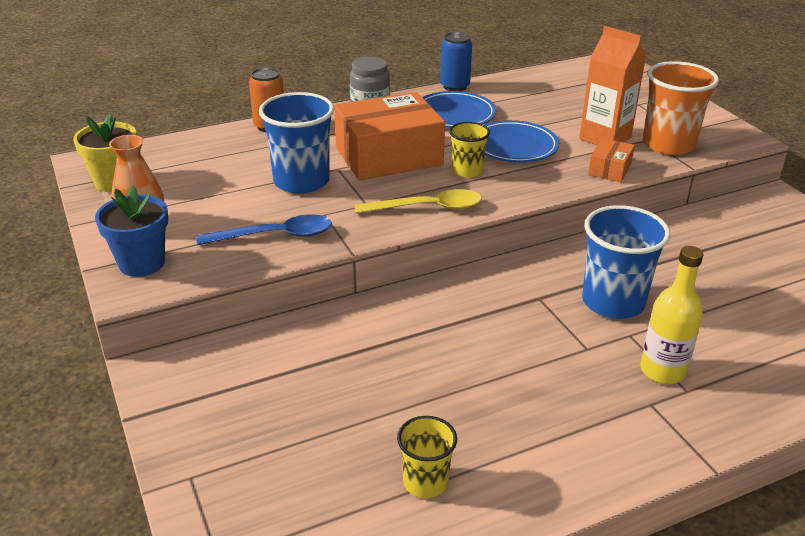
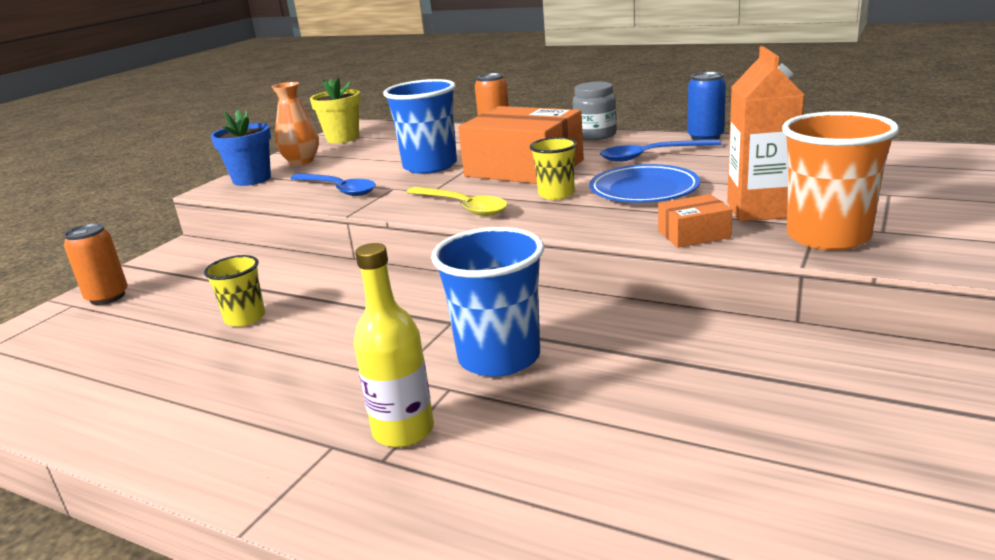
camera: 55 degrees right, 10 degrees down
(210, 448) = (107, 297): none -> orange can
(425, 482) = (116, 381): yellow cup -> yellow cup (245, 318)
(454, 114) = (651, 156): blue plate -> blue spoon

